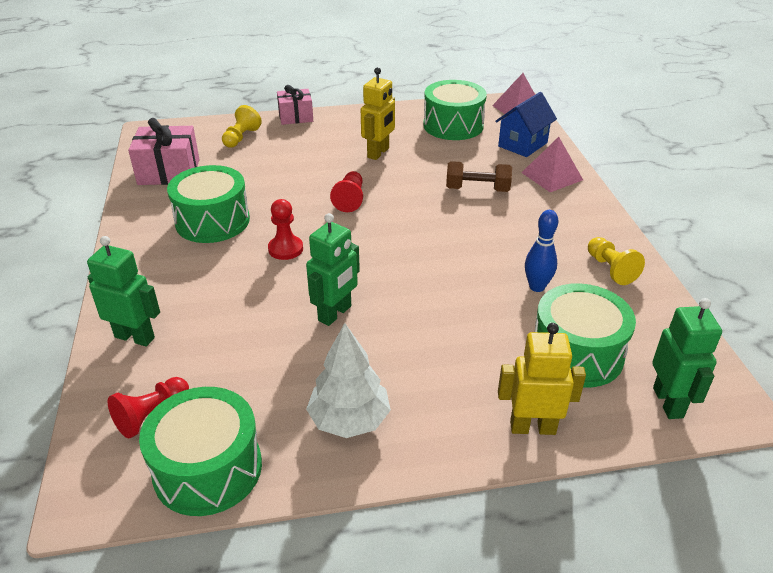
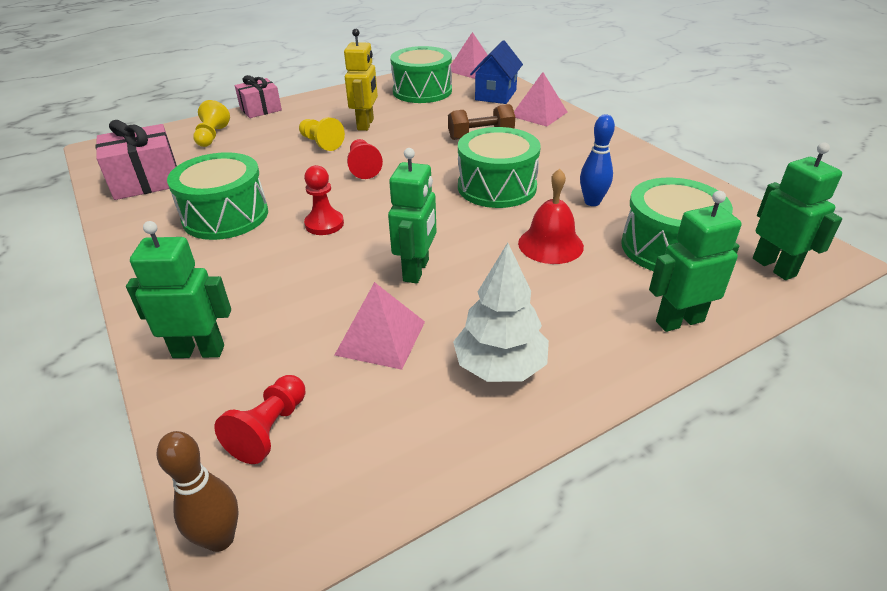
camera: 20 degrees left, 0 degrees up
(81, 483) = (220, 538): none -> brown bowling pin
(208, 469) = (375, 467): green drum -> green drum (497, 187)
(271, 366) = (381, 337): none -> pink pyramid
(467, 320) = (550, 244): none -> red bell
(532, 427) = (679, 321): yellow robot -> green robot
(610, 269) = (643, 174): yellow pawn -> yellow pawn (321, 143)

